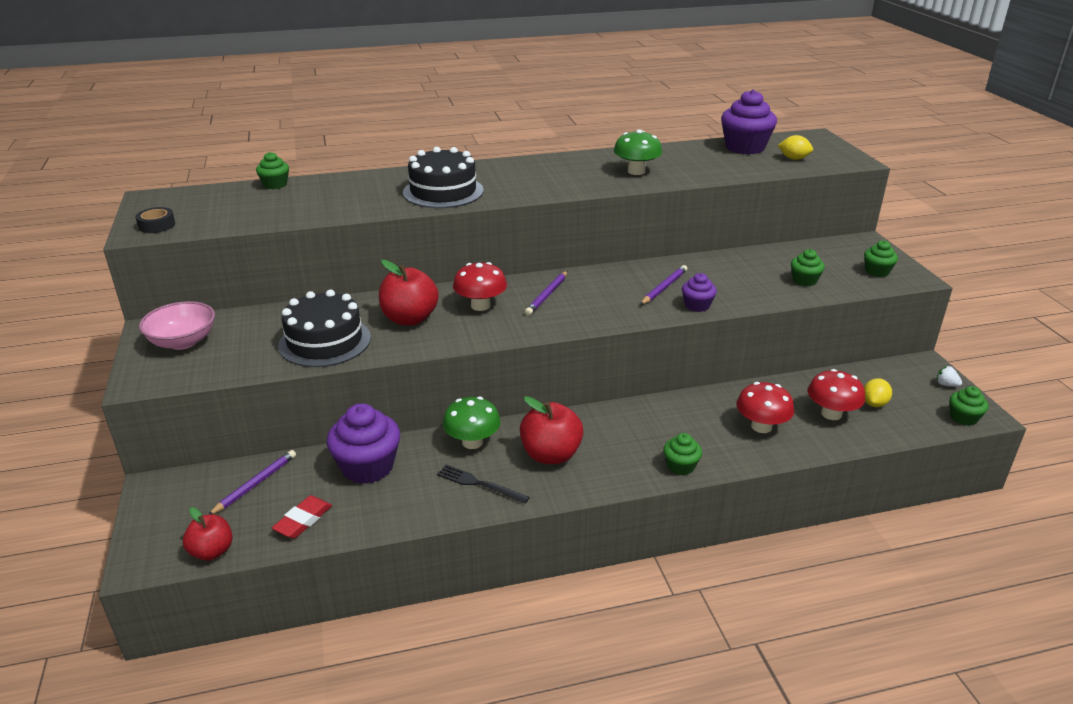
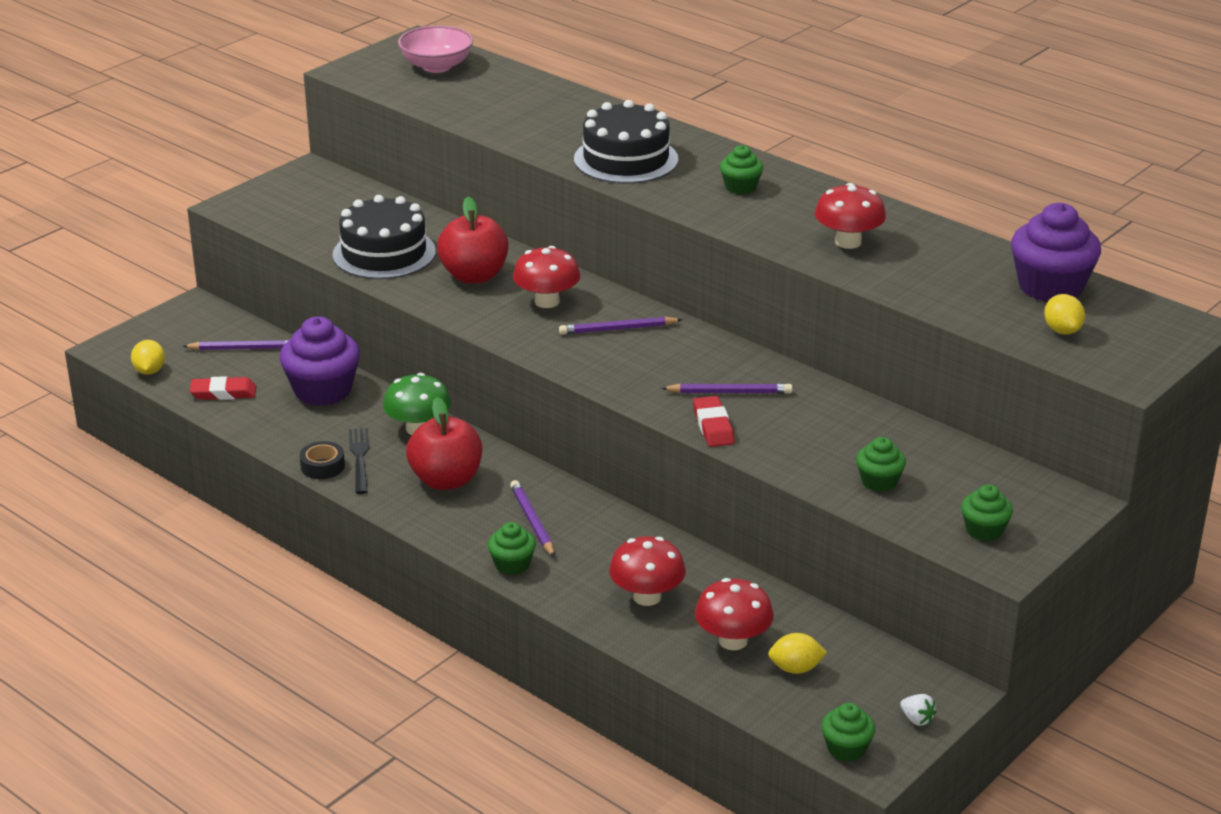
camera: 55 degrees right, 0 degrees up
(157, 225) = (370, 70): black tape -> black tape (322, 466)
(183, 342) = (307, 192): pink bowl -> pink bowl (436, 66)
(212, 551) = (149, 371): red apple -> yellow lemon
(275, 185) = (523, 77): green cupcake -> green cupcake (740, 187)
(636, 171) = (848, 242): green mushroom -> red mushroom
(637, 437) = (532, 521): none -> purple pencil
(697, 305) = (713, 426): purple cupcake -> red eraser
(946, 384) = (917, 719): white strawberry -> white strawberry turned 135 degrees clockwise

